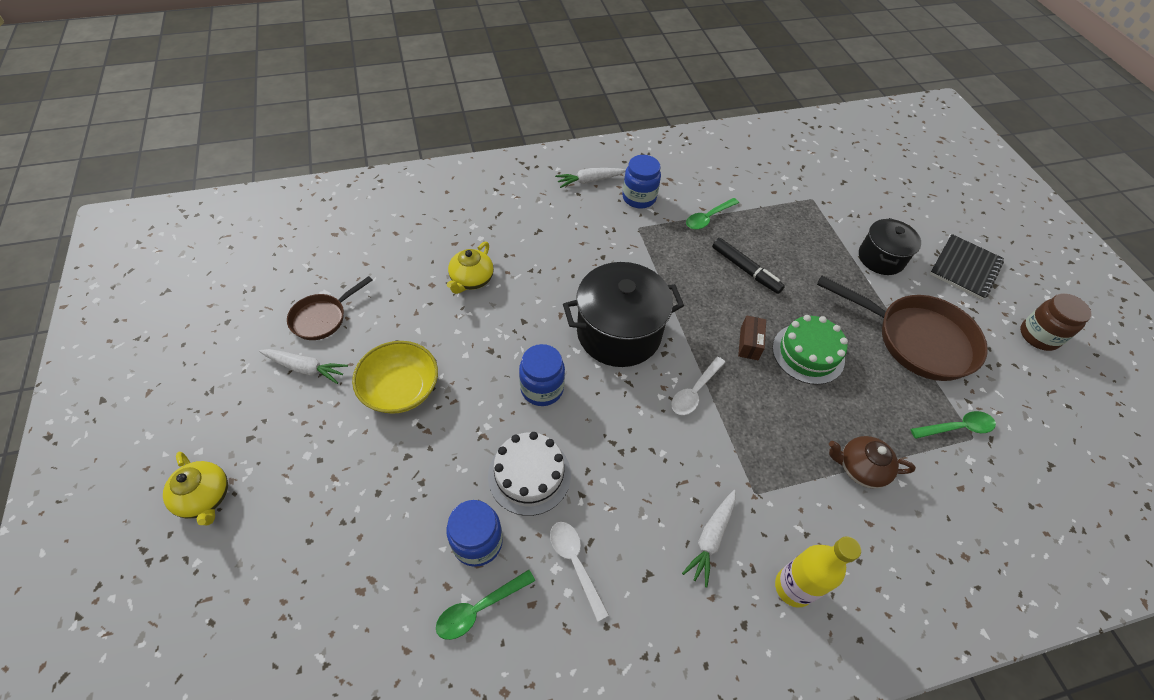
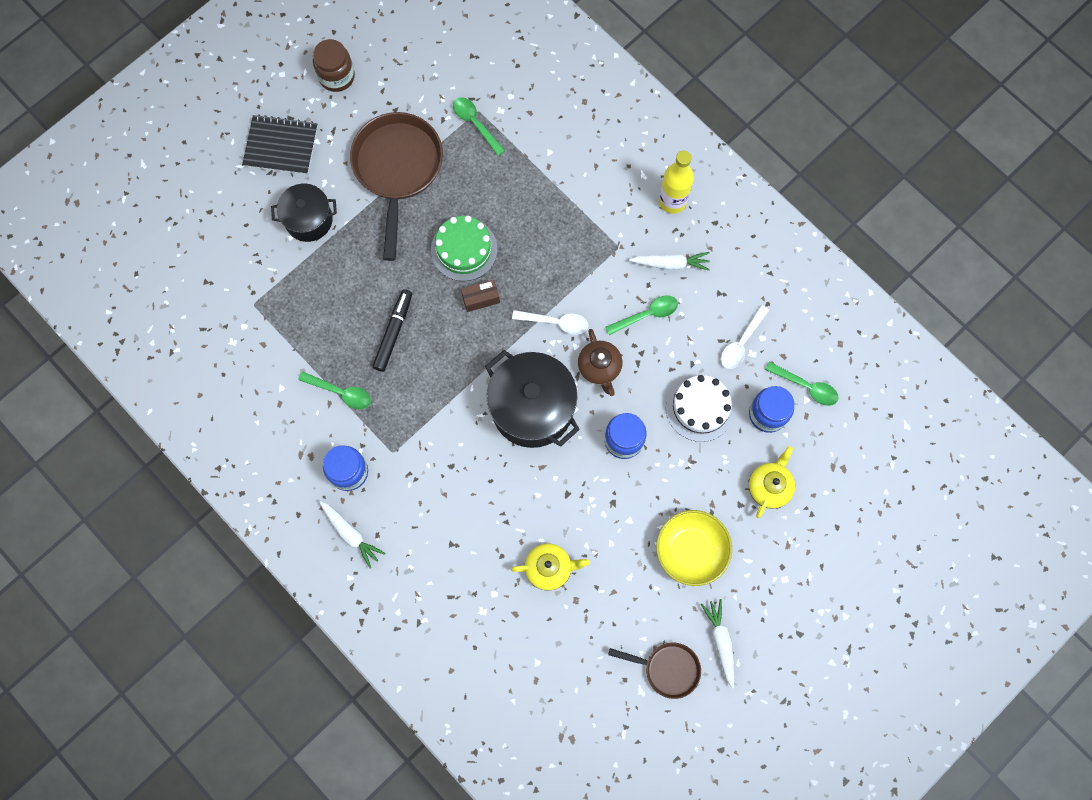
camera: 115 degrees left, 20 degrees up
(205, 497) = (857, 625): yellow teapot -> yellow teapot (769, 486)
(661, 479) = (646, 315): none -> green spoon
(860, 468) = (554, 183): brown teapot -> brown teapot (600, 368)

